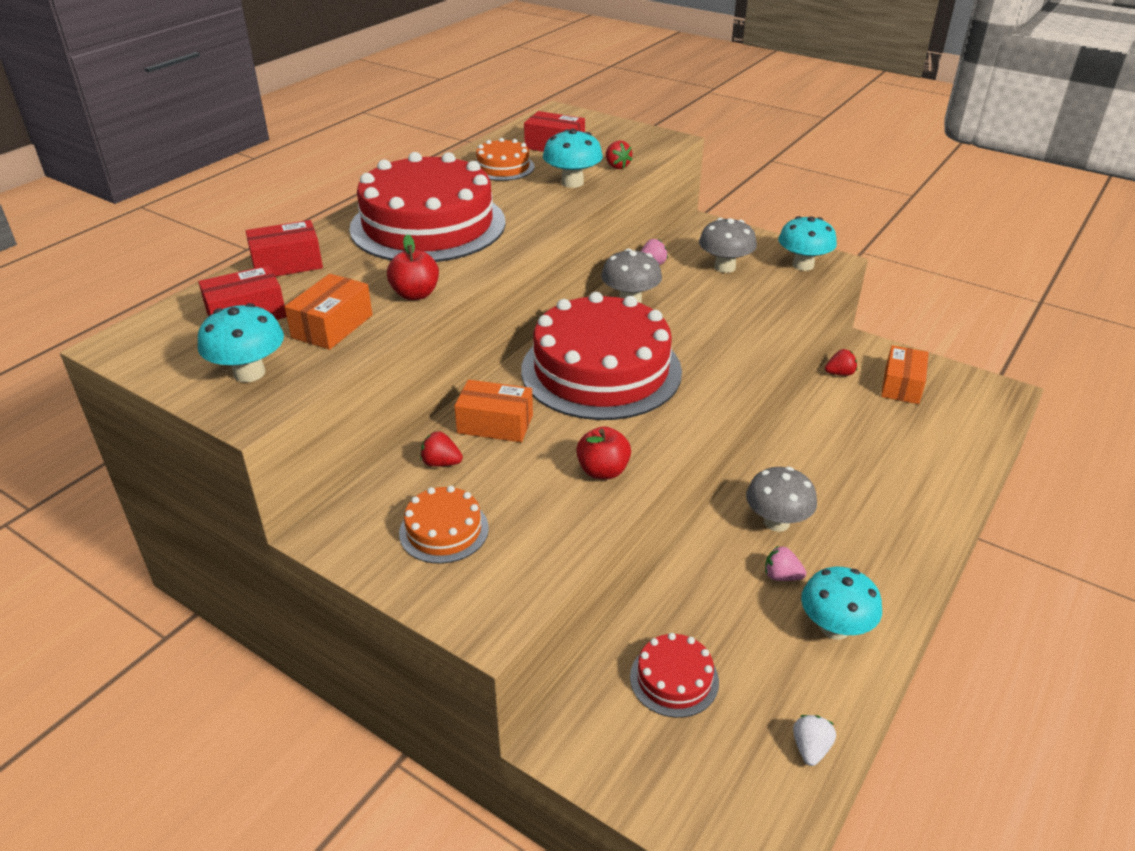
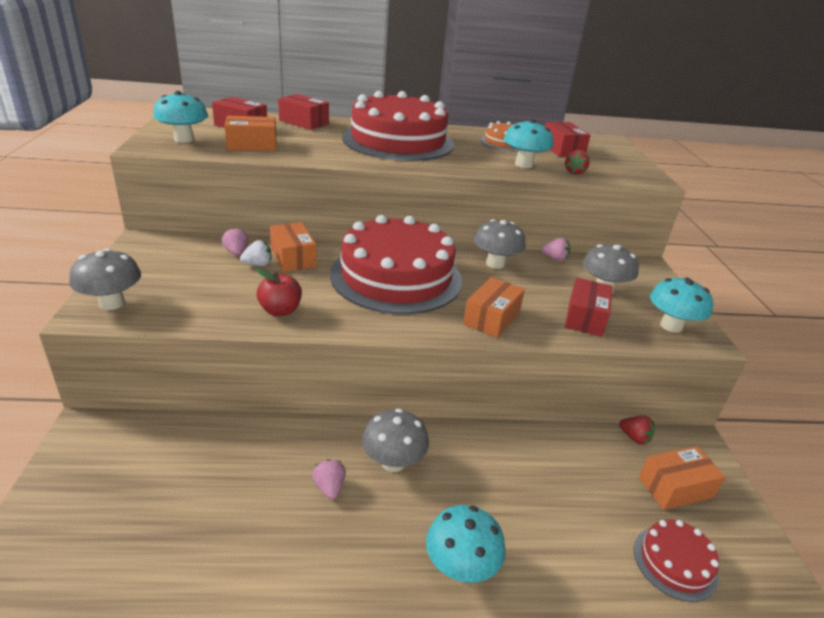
camera: 50 degrees right, 5 degrees down
(415, 294) = (313, 155): red apple -> none
(441, 463) = (236, 252): red strawberry -> pink strawberry
(444, 530) = (171, 273): orange cake -> none
(476, 598) = (112, 303): none -> grey mushroom
(674, 679) = (173, 463): red cake -> red cake (675, 562)
(722, 347) = (492, 318): none -> orange box
(760, 299) = (585, 318): none -> red box
(810, 748) = (134, 576): white strawberry -> white strawberry (258, 264)
(834, 628) = (290, 545): turquoise mushroom -> turquoise mushroom (460, 566)

